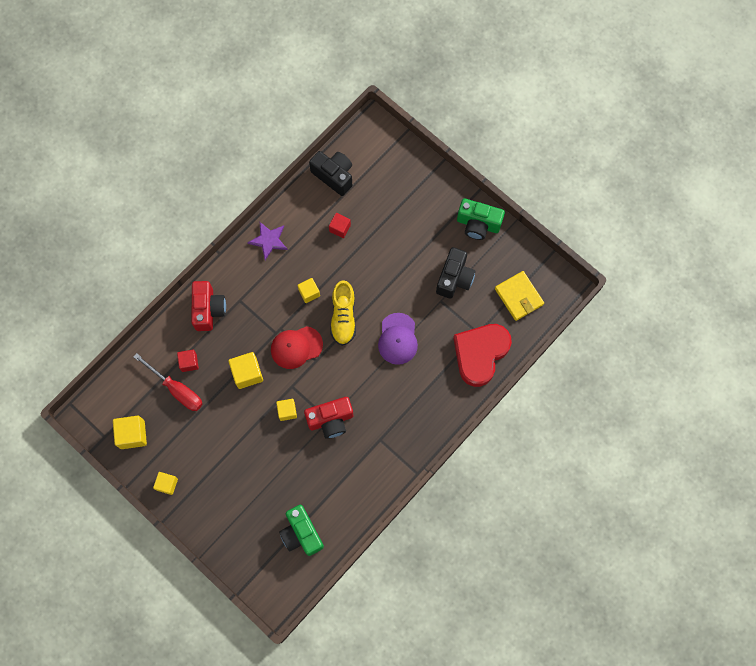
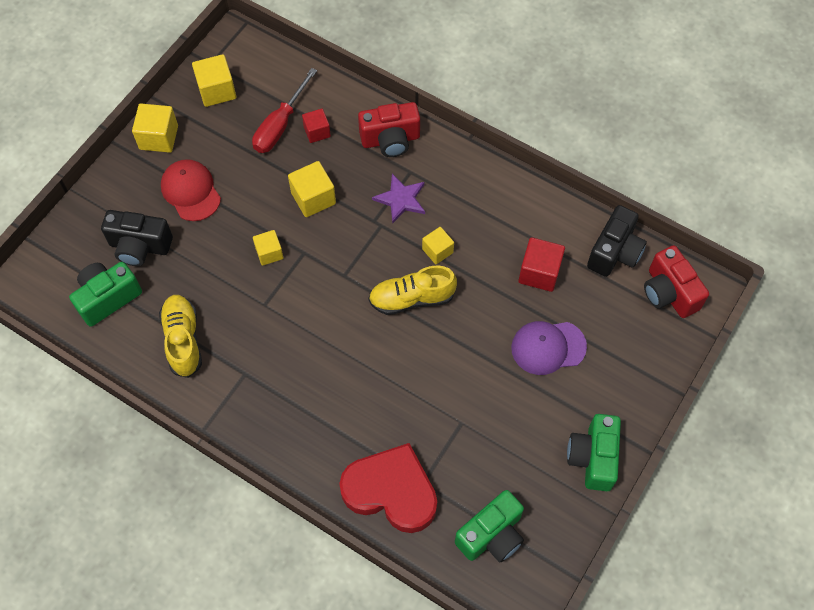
camera: 80 degrees right, 10 degrees down
(167, 484) = (159, 137): yellow cube -> yellow cube, size x1.54
(268, 240) = (500, 190): purple star -> purple star (401, 199)
(296, 347) = (358, 248): red cap -> red cap (191, 191)
(330, 420) = (264, 307): red camera -> red camera (669, 292)
(340, 228) = (539, 272): red cube -> red cube, size x1.54
(346, 480) = (183, 340): none -> yellow shoe
(398, 339) = (393, 373): purple cap -> purple cap (548, 347)
(454, 278) = (500, 437): black camera -> black camera (140, 246)
(518, 297) = (491, 535): yellow wallet -> green camera

